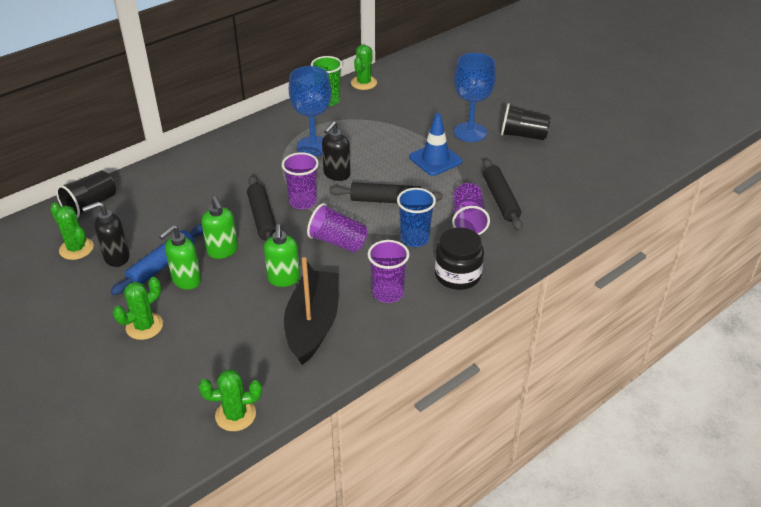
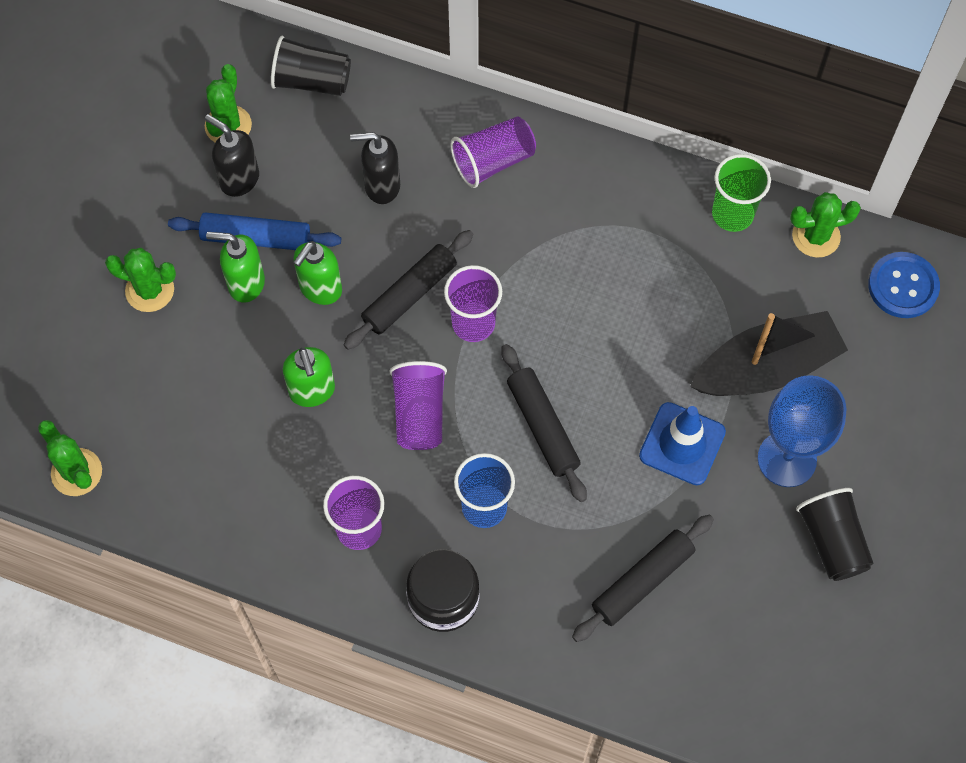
camera: 60 degrees right, 25 degrees up
(283, 279) = (312, 391): green soap dispenser -> green soap dispenser turned 75 degrees counterclockwise
(312, 324) = (254, 471): black boat -> black boat (766, 368)
(313, 146) = (604, 263): blue goblet -> none
(336, 174) = (559, 331): black soap dispenser -> black soap dispenser (381, 186)
(411, 71) = (903, 286): none -> blue button
(468, 220) = (566, 558): purple cup -> purple cup (493, 161)

